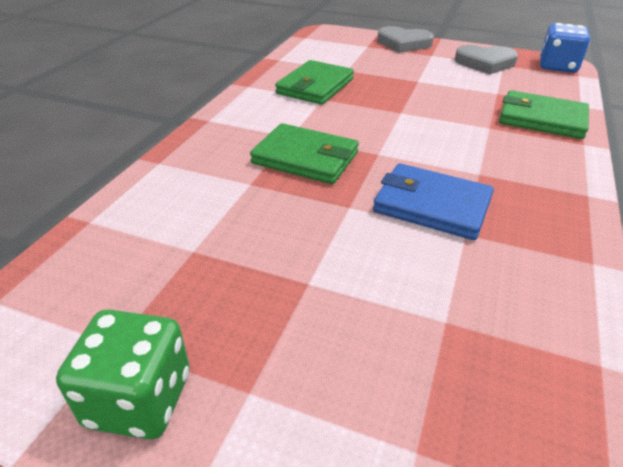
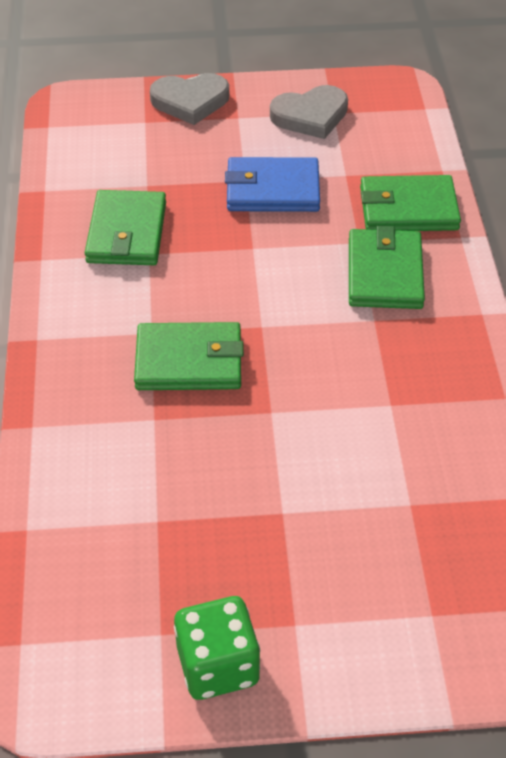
camera: 25 degrees left, 10 degrees up
(432, 205) = (347, 381): blue wallet -> blue wallet (272, 189)
(503, 149) = (385, 273): none -> green wallet
(557, 67) = (397, 97): blue dice -> none

